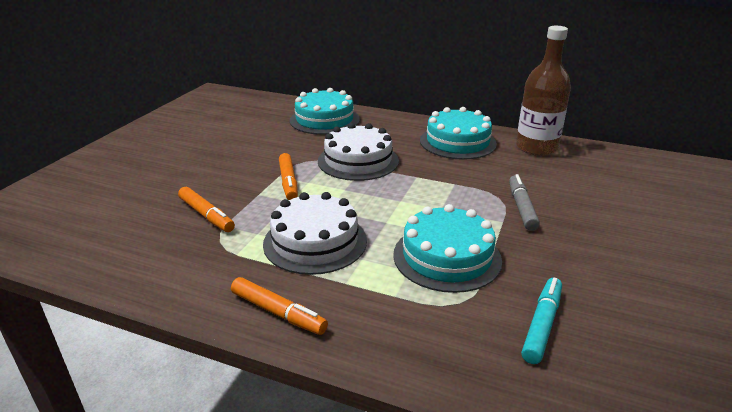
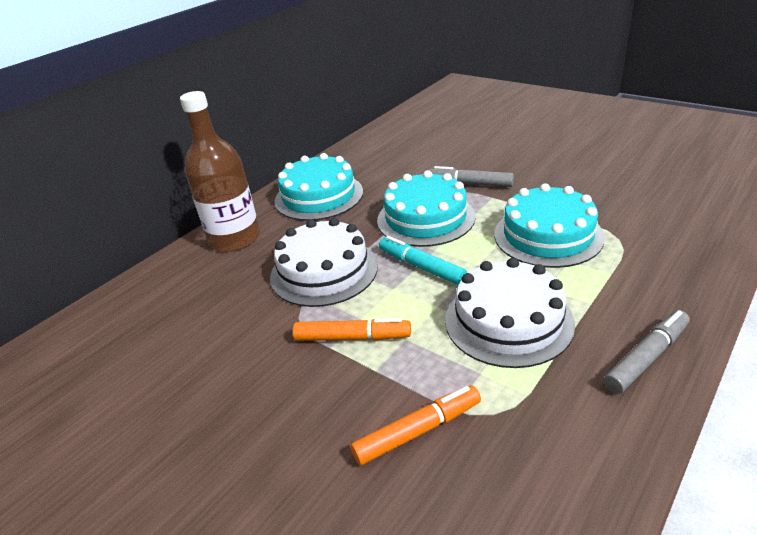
camera: 70 degrees left, 5 degrees up
(278, 313) = (647, 358): orange marker -> grey marker
(324, 120) = (176, 291): turquoise cake -> turquoise cake (425, 218)
(536, 147) = (359, 156): brown bottle -> brown bottle (235, 239)
(542, 325) = (645, 205): turquoise marker -> turquoise marker (421, 267)

